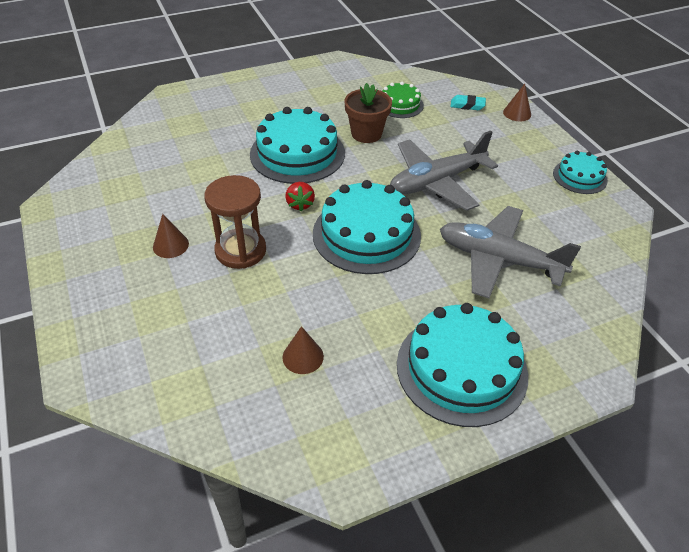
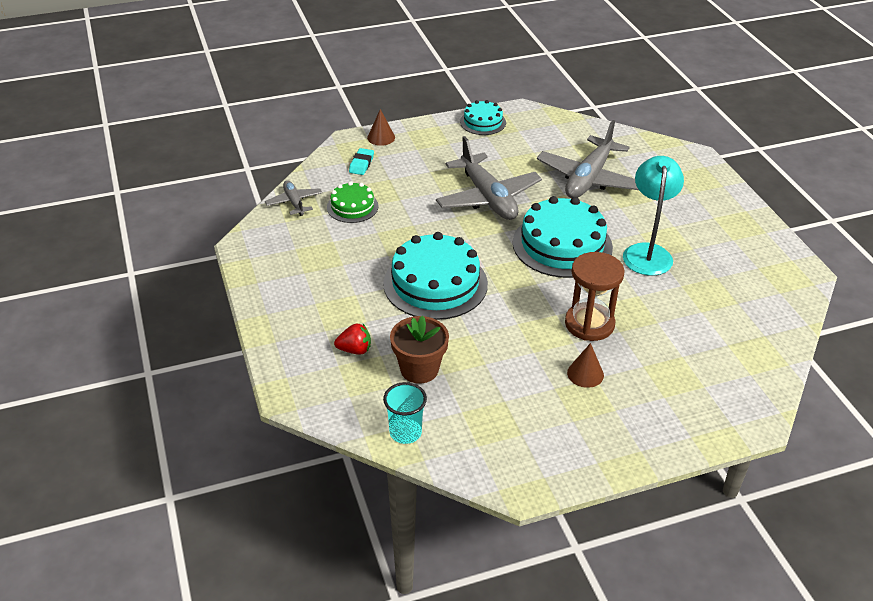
camera: 85 degrees left, 5 degrees down
(121, 145) = (405, 432): none -> turquoise cup
(300, 204) = (520, 284): red strawberry -> red strawberry (355, 350)
(303, 356) = (708, 287): brown cone -> none
(363, 304) = (647, 252): none -> turquoise lamp
(366, 134) = (404, 234): brown flower pot -> brown flower pot (419, 369)
(398, 77) = (294, 202): none -> grey plane
(461, 368) = (702, 211): turquoise cake -> none

